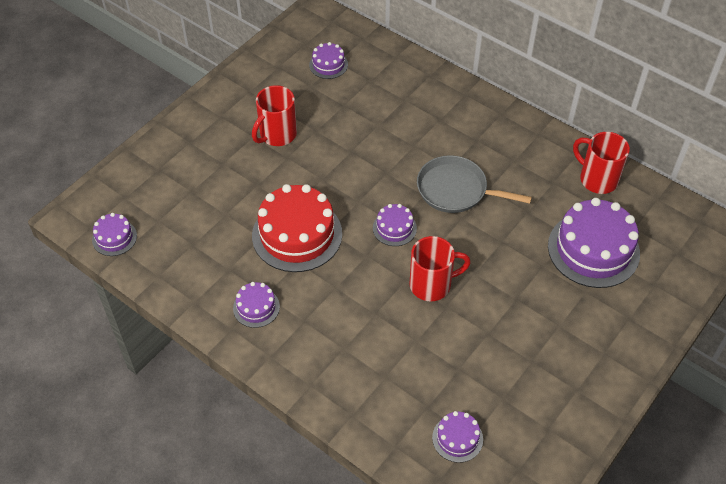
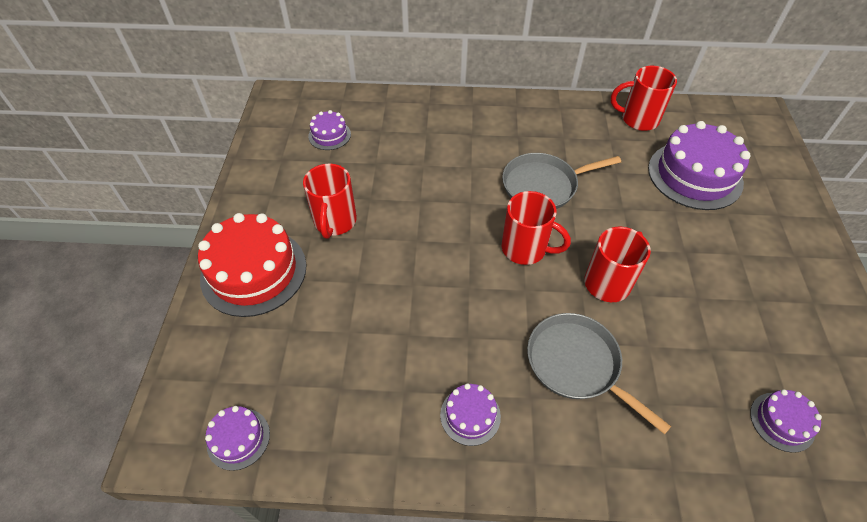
camera: 35 degrees left, 0 degrees up
(297, 234) = (442, 309): red cake -> red cake (254, 271)
(353, 321) = (576, 364): none -> grey pan
(394, 228) = (525, 249): purple cake -> red mug

